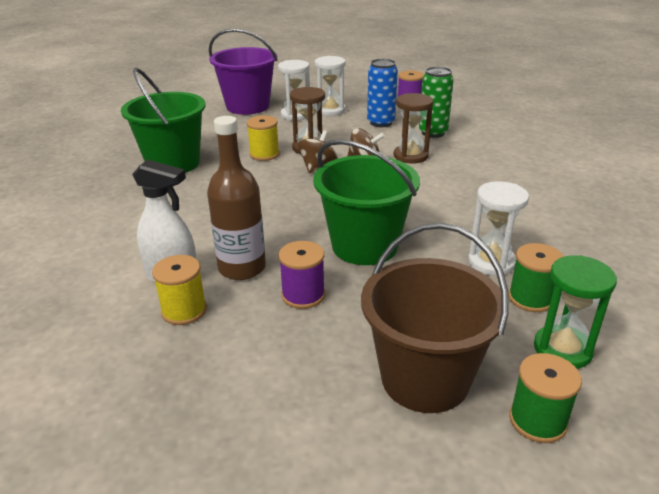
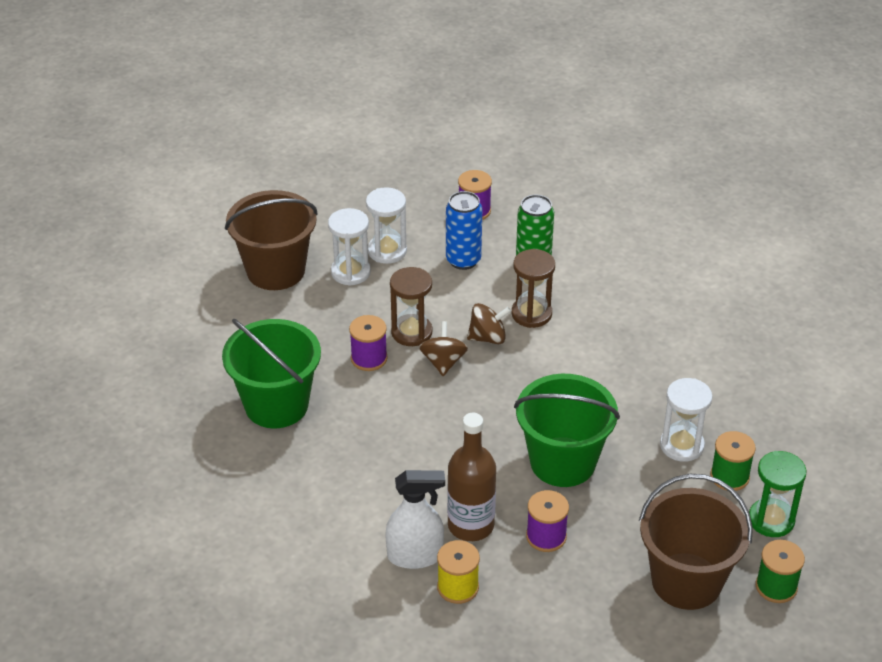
camera: 25 degrees left, 10 degrees up
(247, 106) = (276, 270): purple bucket -> brown bucket
(264, 154) = (369, 358): yellow spool -> purple spool

